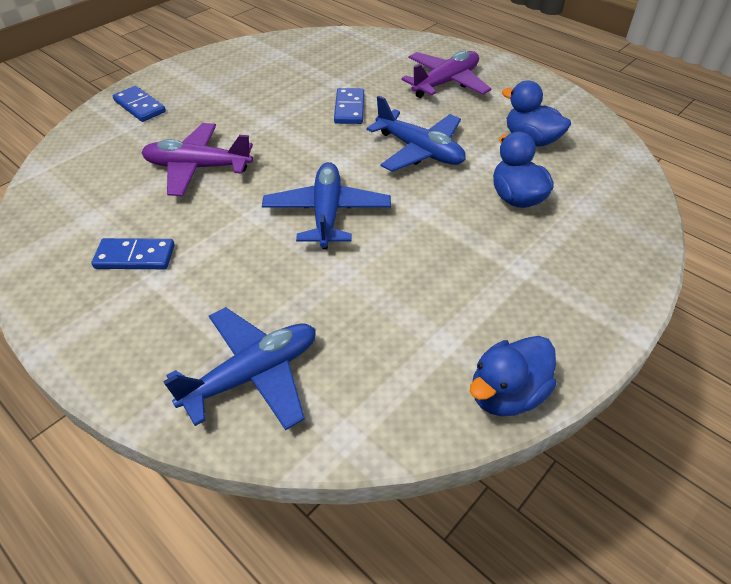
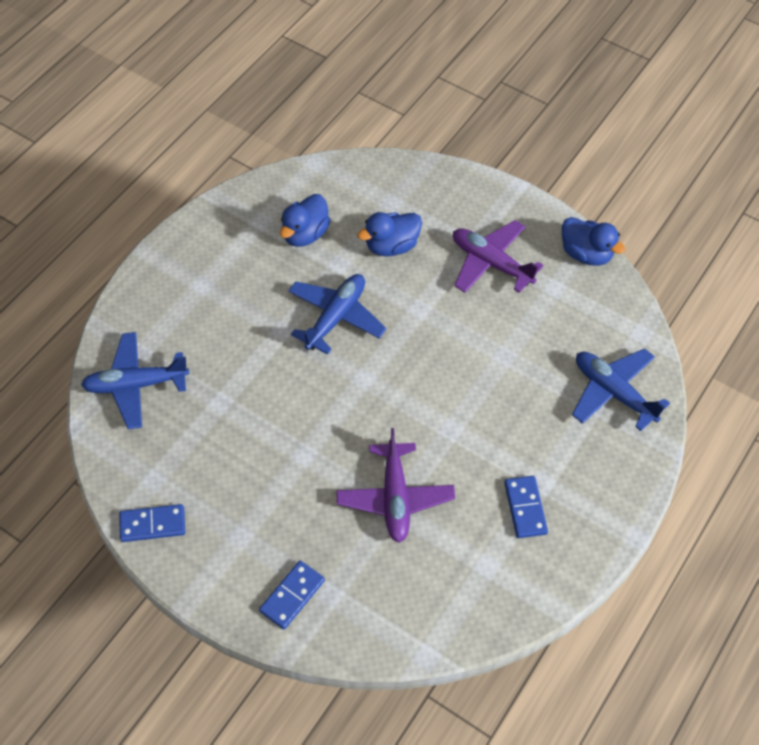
camera: 100 degrees left, 10 degrees up
(327, 213) = (439, 377): blue plane -> blue plane (136, 385)
(349, 108) = (270, 384): blue domino -> blue domino (152, 524)
(445, 83) = (208, 303): purple plane -> purple plane (491, 263)

